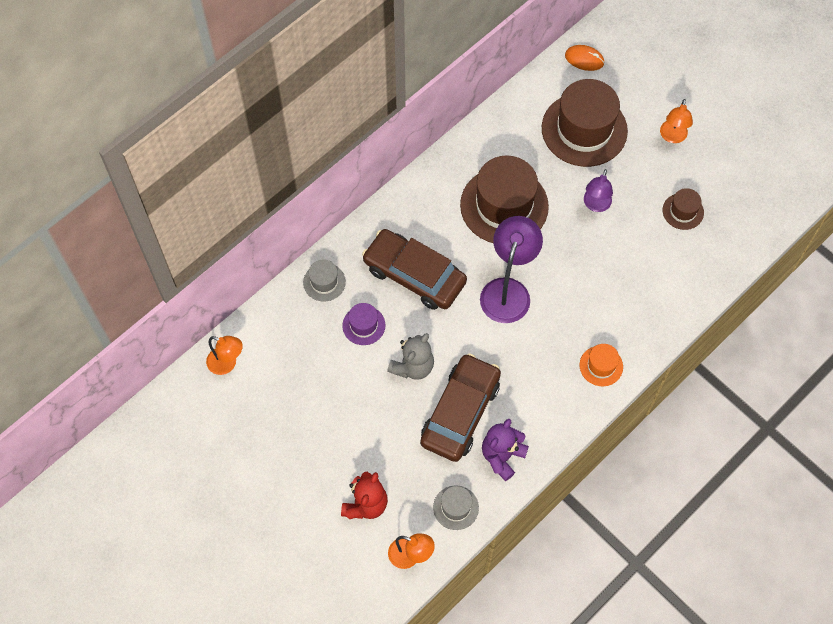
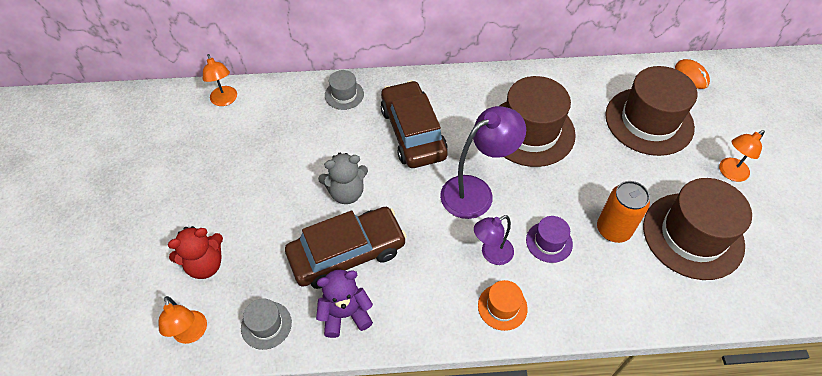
camera: 40 degrees right, 10 degrees down
(363, 325) = (341, 140): purple hat -> purple hat (549, 242)
(595, 205) = (611, 179): purple lamp -> purple lamp (491, 254)
(628, 247) = (613, 229): none -> orange can
(683, 211) = (692, 235): brown hat -> brown hat, size x2.14

